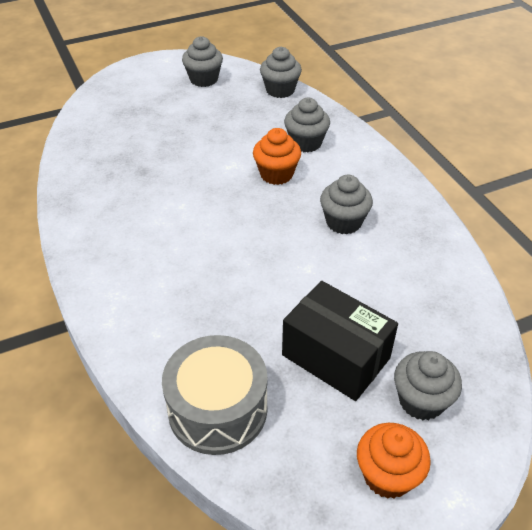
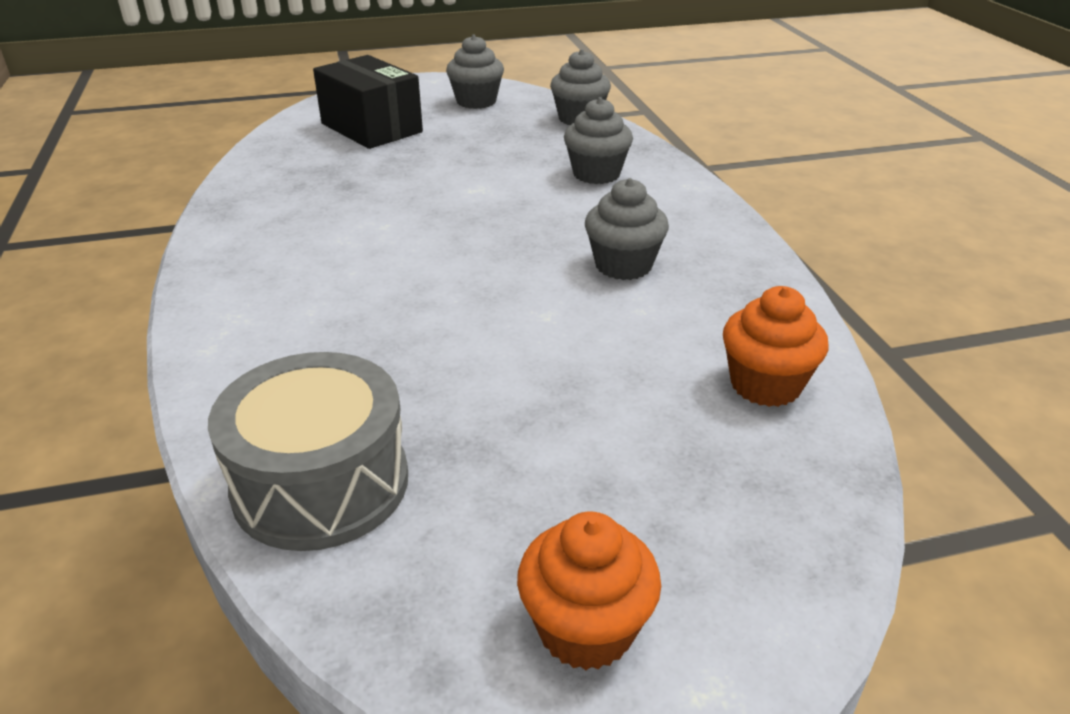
camera: 10 degrees right, 10 degrees down
(276, 174) = (539, 203): orange cupcake -> orange cupcake (765, 385)
(336, 356) = (551, 434): black box -> black box (371, 128)
(421, 401) = (684, 517): grey cupcake -> none

